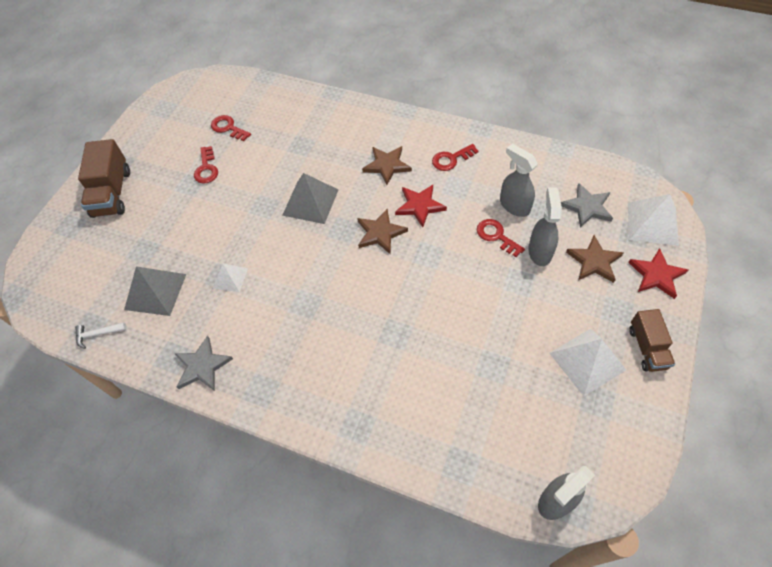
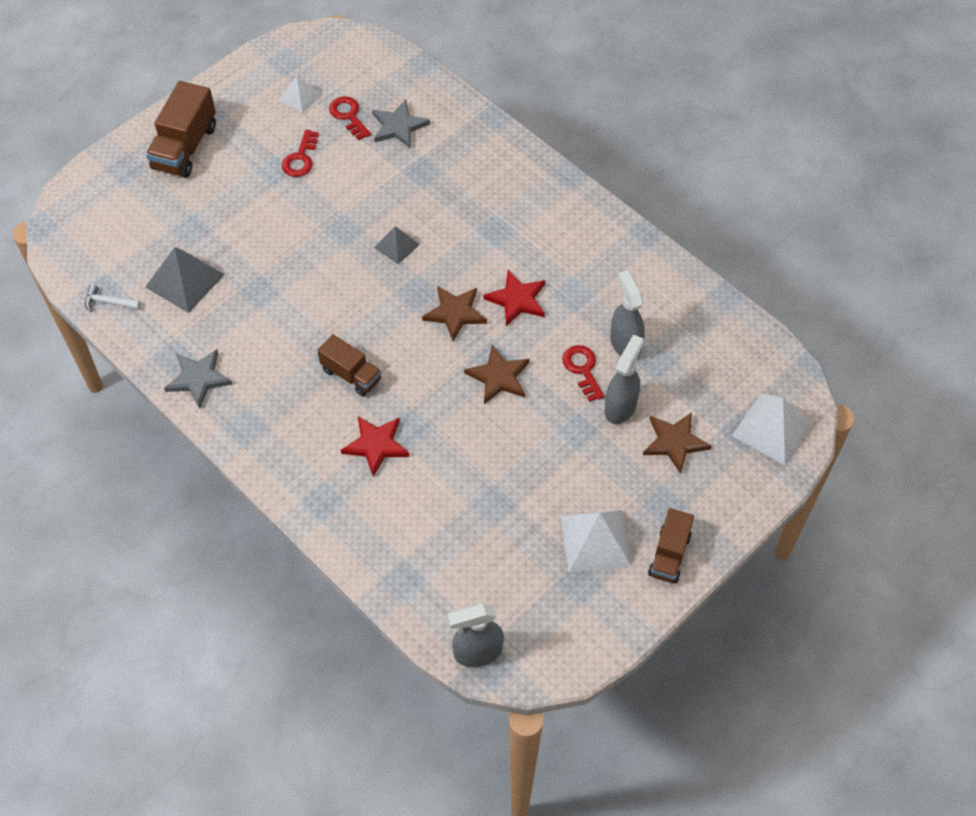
camera: 20 degrees right, 0 degrees up
(230, 278) = (268, 297): white pyramid -> white pyramid (300, 97)
(310, 202) = (396, 246): grey pyramid -> grey pyramid, size x0.59
(326, 311) = (351, 375): none -> brown truck
(387, 165) = (507, 236): brown star -> brown star (498, 377)
(451, 159) = (587, 258): red key -> none
(587, 207) = (709, 379): grey star -> grey star (398, 126)
(656, 275) = (735, 486): red star -> red star (376, 445)

